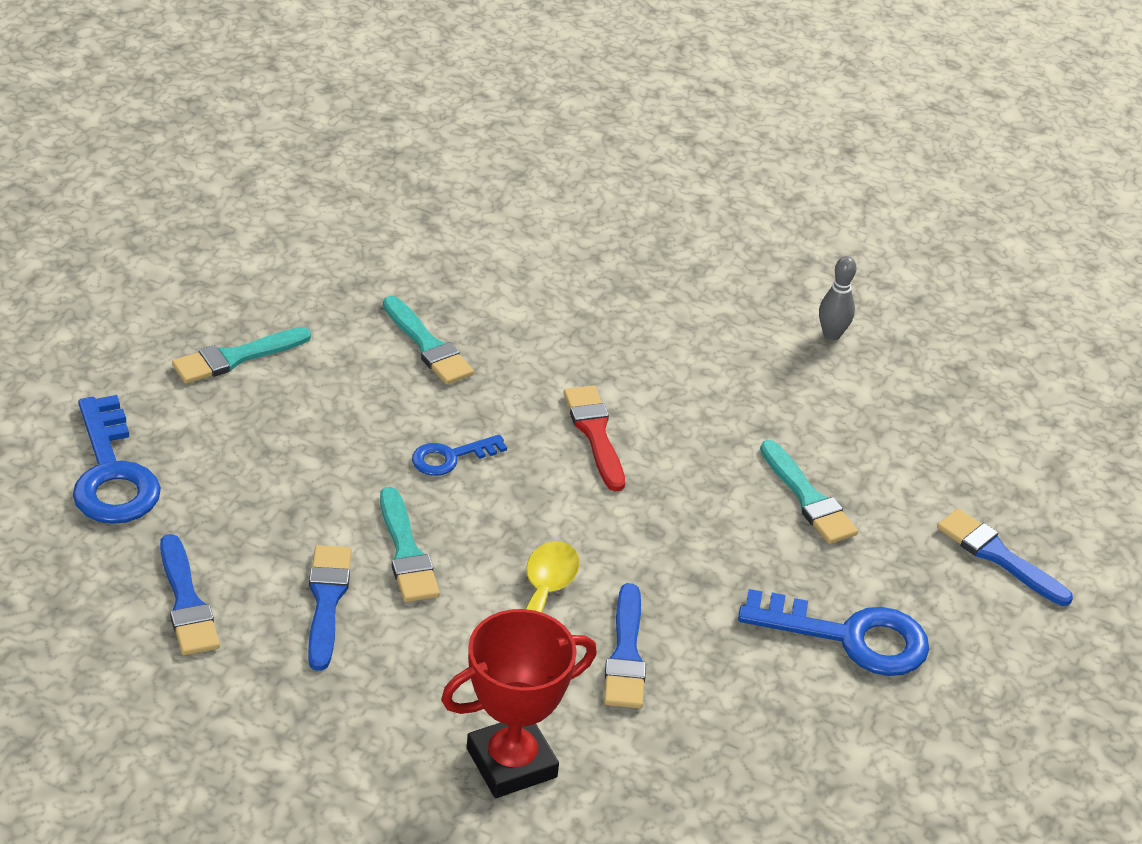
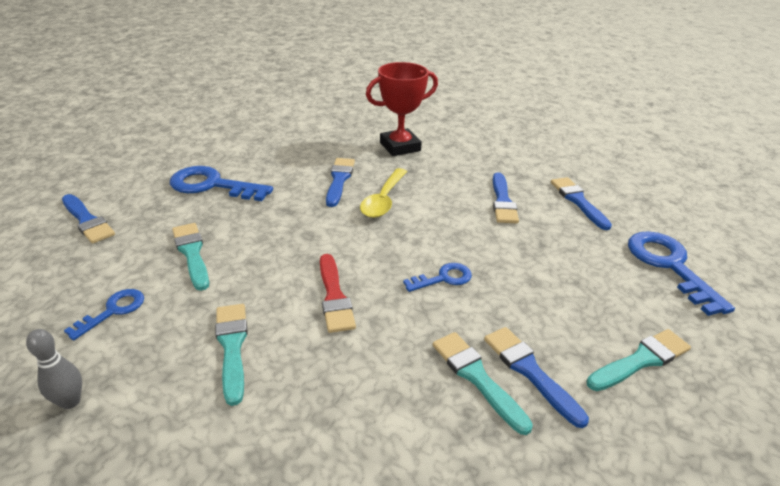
camera: 175 degrees left, 5 degrees down
(368, 350) = (529, 371): none -> blue brush
(406, 552) = (463, 223): turquoise brush -> turquoise brush (232, 347)
(856, 420) = (113, 311): none -> blue key

